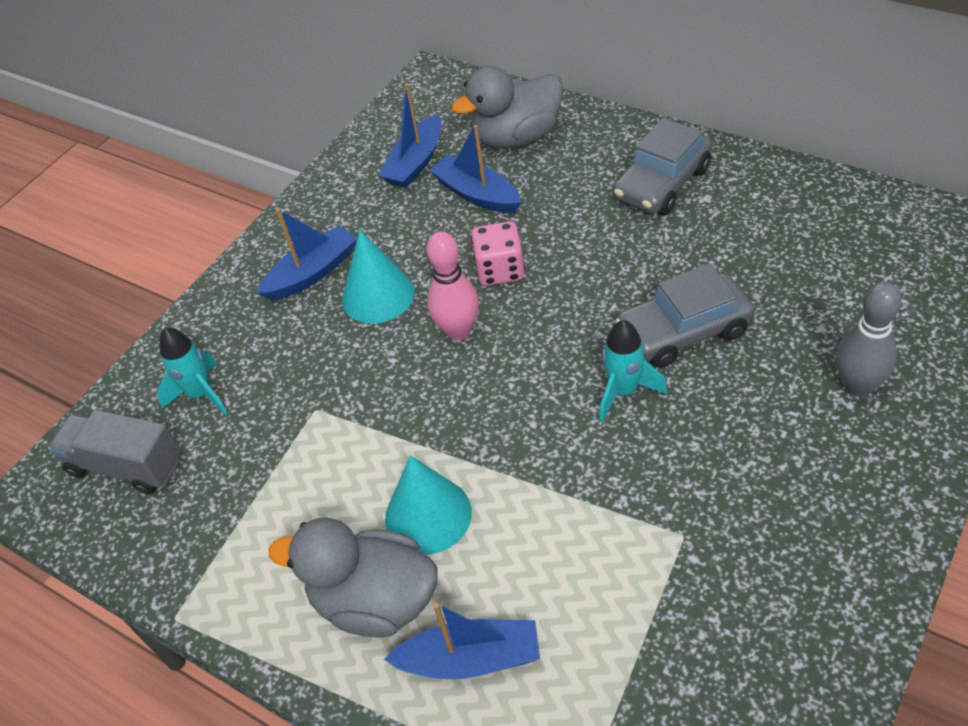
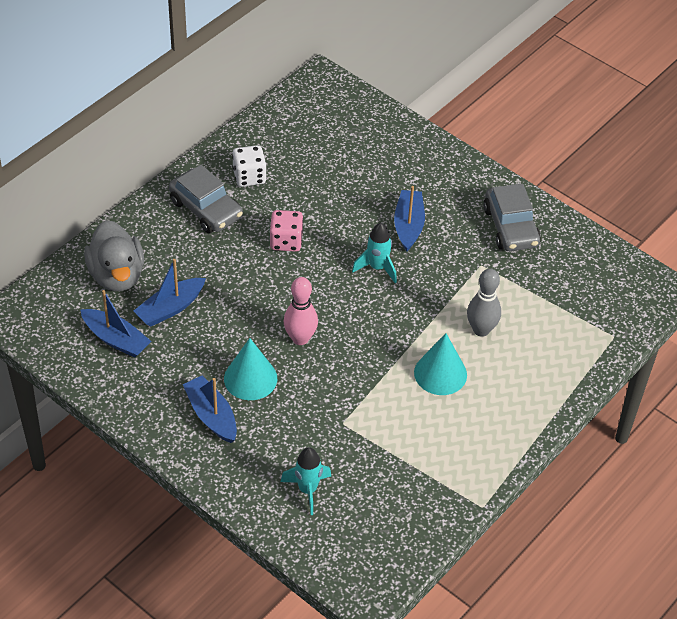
camera: 90 degrees left, 0 degrees up
(126, 466) = (358, 536): grey truck -> none
(375, 601) = (491, 405): grey duck -> none
(470, 659) = (534, 367): blue boat -> blue boat (408, 225)
(500, 270) = (253, 308): pink dice -> pink dice (286, 241)
(683, 331) = (340, 230): grey car -> grey car (511, 227)
(745, 209) = (249, 177): none -> white dice
(857, 386) = (405, 171): grey bowling pin -> grey bowling pin (481, 330)

